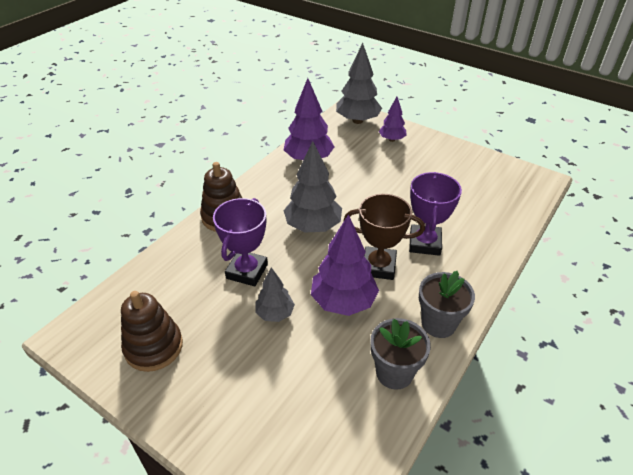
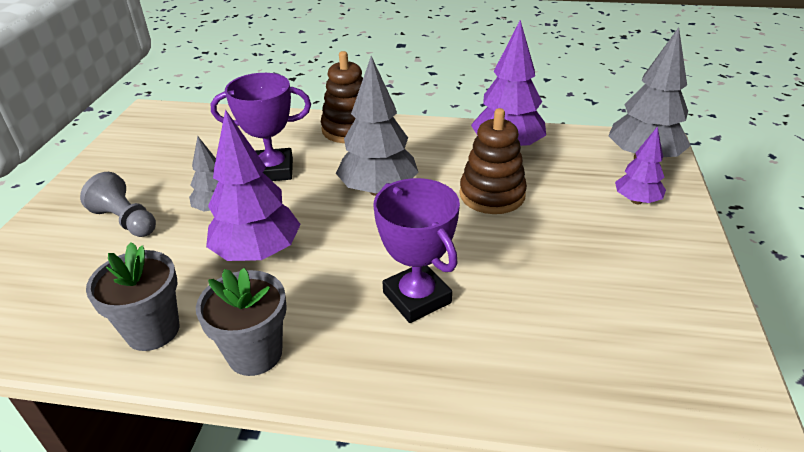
camera: 65 degrees right, 5 degrees down
(154, 347) = (147, 155): brown stacking toy -> brown stacking toy (492, 195)
(251, 374) = (126, 221): none -> grey pawn
(378, 266) = (338, 265): brown trophy -> none
(424, 243) = (417, 298): purple trophy -> purple trophy turned 75 degrees clockwise

